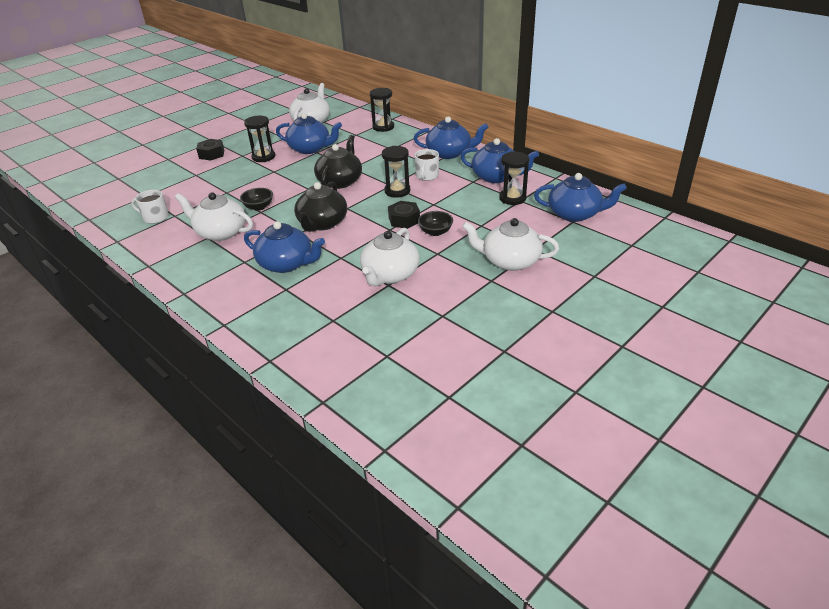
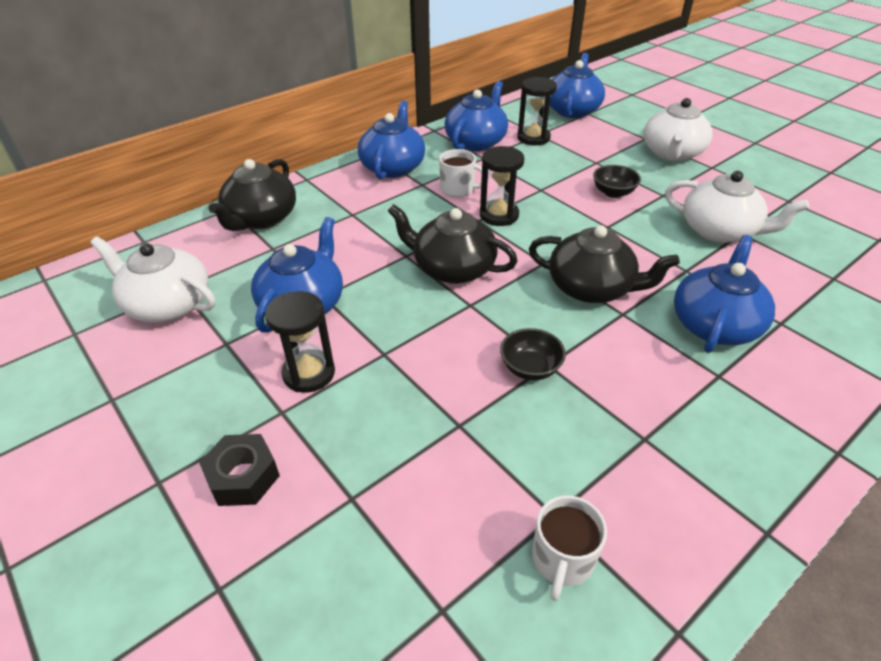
camera: 85 degrees left, 5 degrees up
(220, 232) = (625, 419): white teapot -> none
(383, 127) = (261, 218): black hourglass -> black teapot
(404, 220) = (582, 214): black nut -> none

